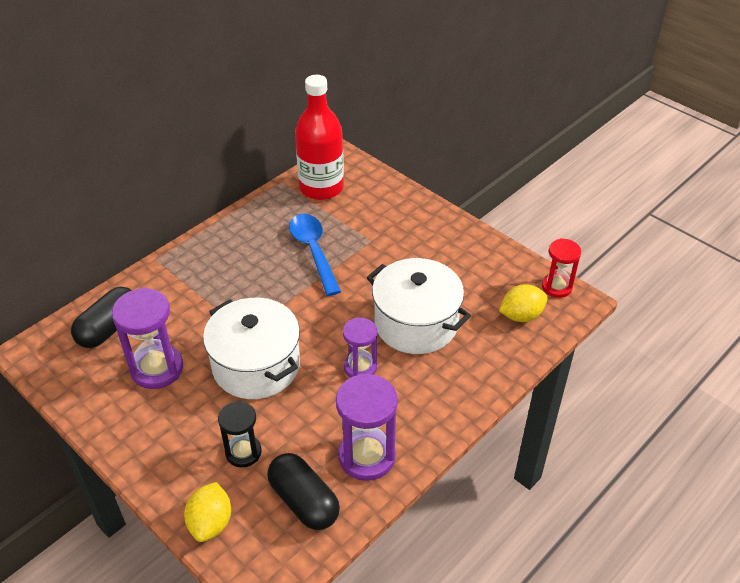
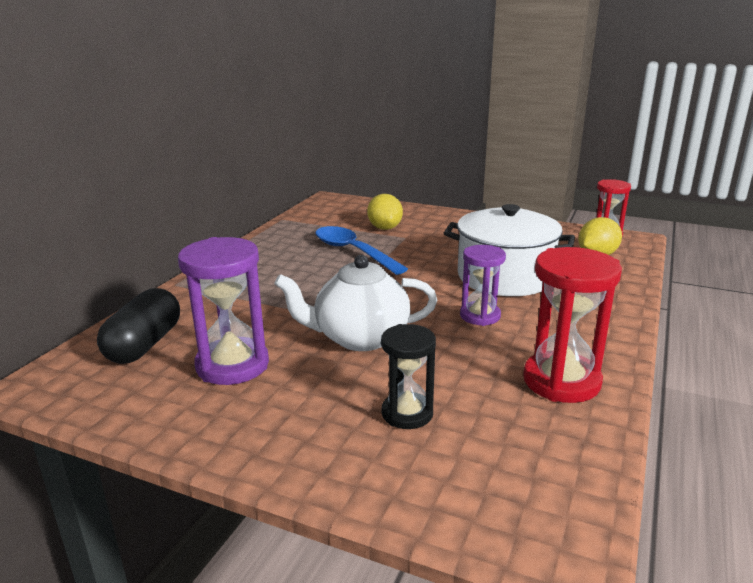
camera: 20 degrees left, 20 degrees down
(211, 523) = (423, 498): yellow lemon -> yellow lemon (385, 228)
(256, 365) = (359, 338): white pot -> white teapot
(304, 501) = (529, 440): black capsule -> none
(321, 188) = (326, 216): red bottle -> none
(366, 456) = (561, 381): purple hourglass -> red hourglass

